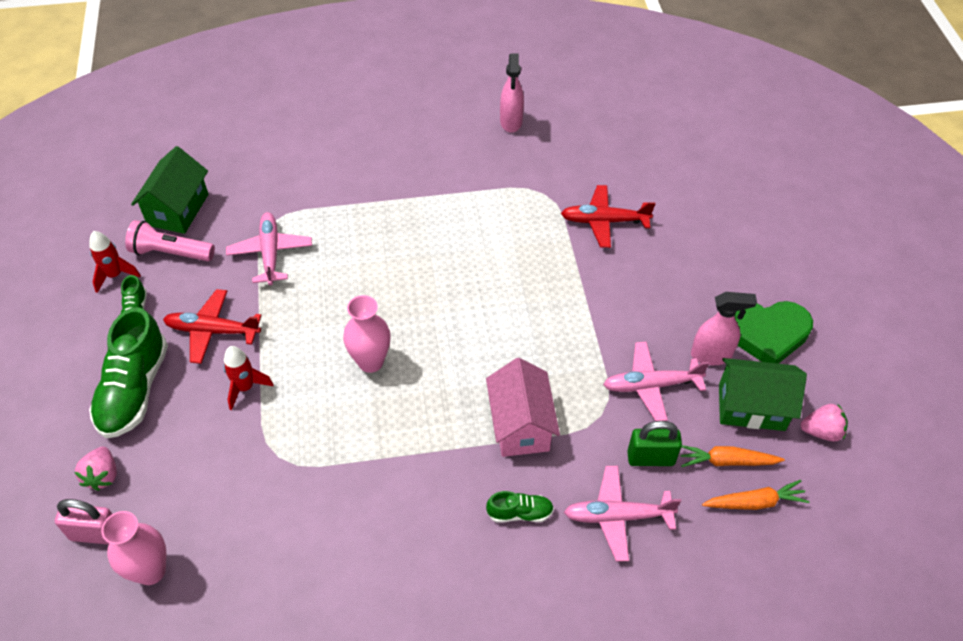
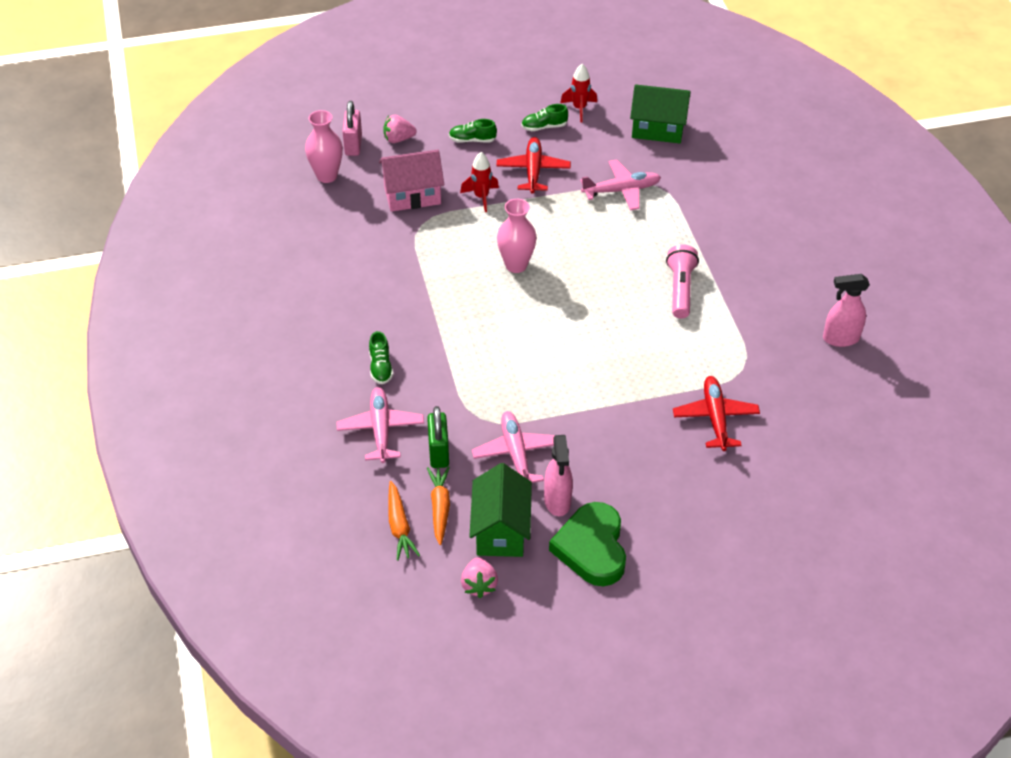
camera: 85 degrees right, 5 degrees down
(134, 390) = (472, 140): green shoe -> green shoe, size x0.49
(170, 253) = (609, 134): pink flashlight -> pink flashlight (680, 289)
(520, 425) = (463, 364): pink house -> pink house (412, 195)

